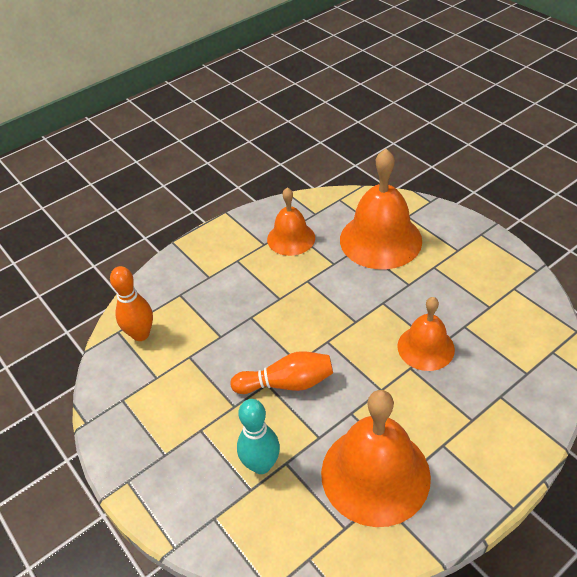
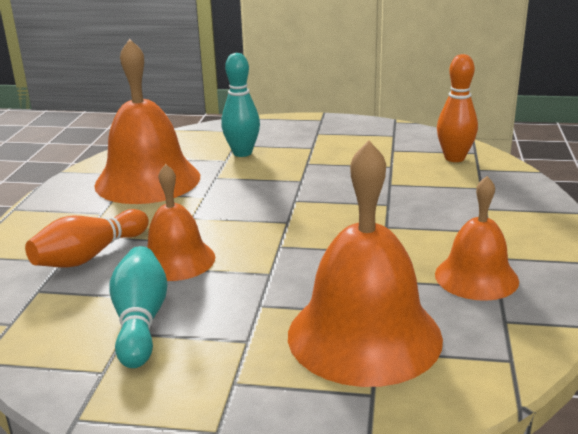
camera: 135 degrees right, 20 degrees down
(287, 383) = (284, 186): orange bowling pin -> orange bowling pin (90, 256)
(478, 309) = (140, 321): none -> turquoise bowling pin

